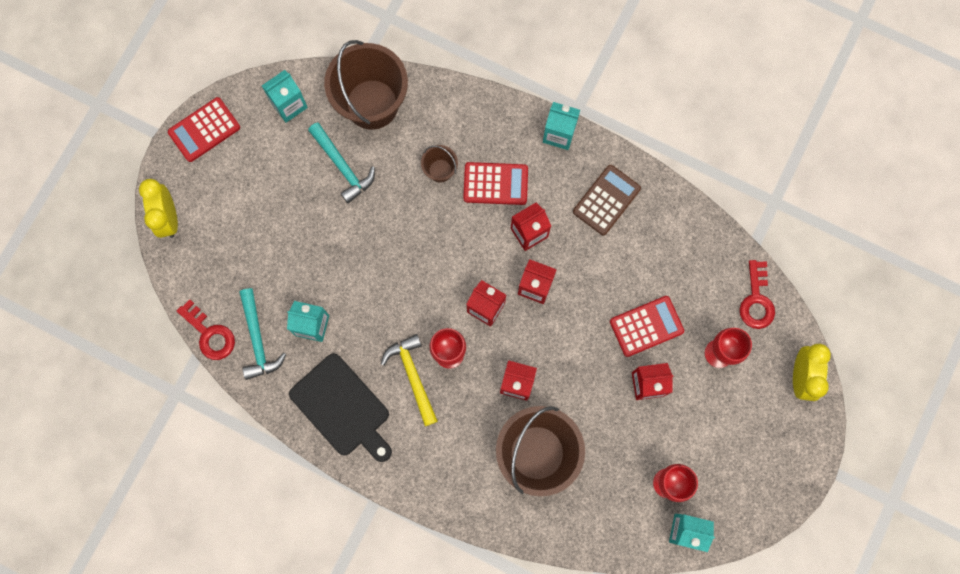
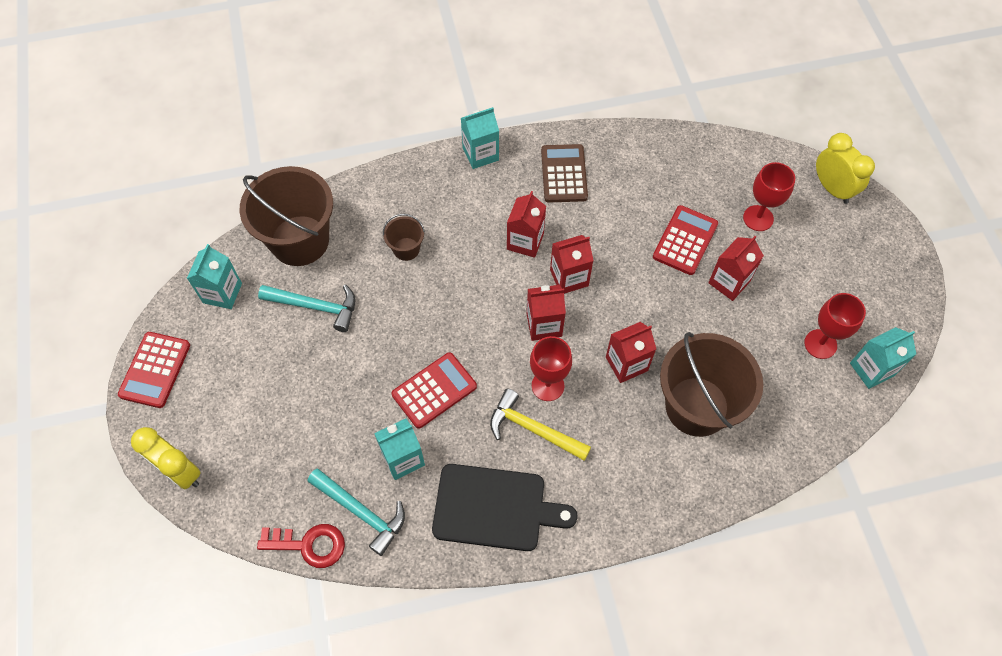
camera: 40 degrees left, 15 degrees down
(495, 184) = (463, 225): red calculator -> red calculator (434, 390)
(756, 300) = (746, 161): red key -> none

